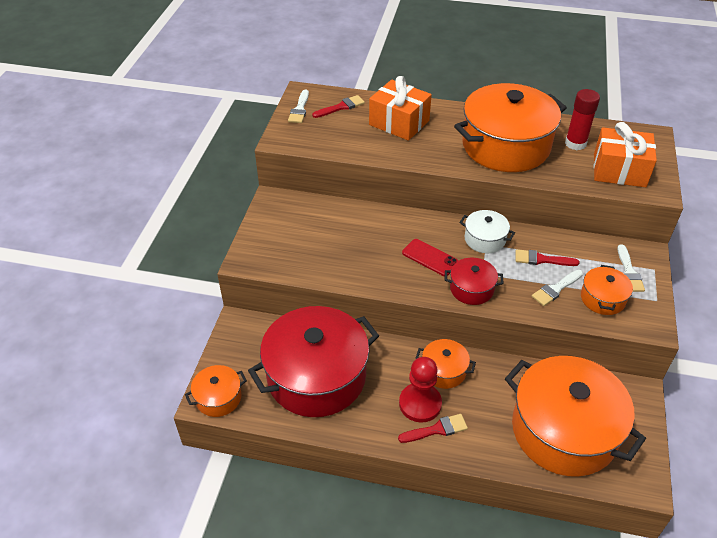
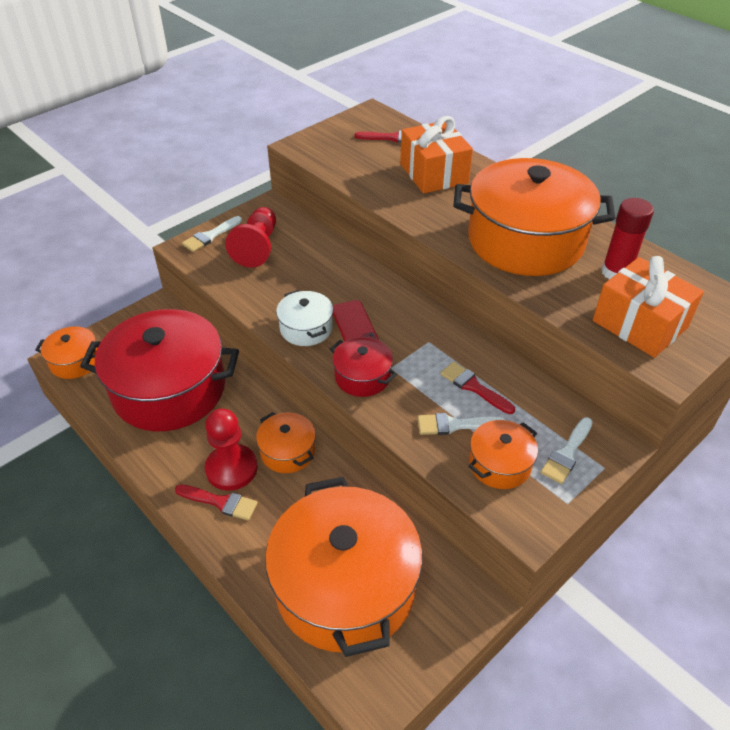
camera: 35 degrees right, 0 degrees up
(299, 109) = (350, 125): white brush -> white brush (210, 236)
(300, 235) = (257, 247): none -> red pawn
(485, 239) = (433, 336): white pot -> white pot (306, 328)

